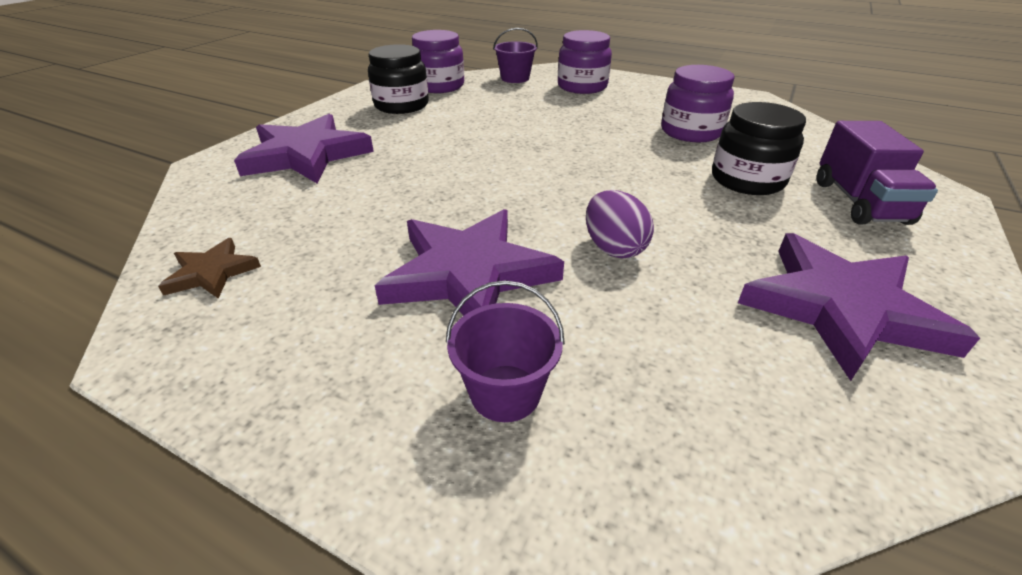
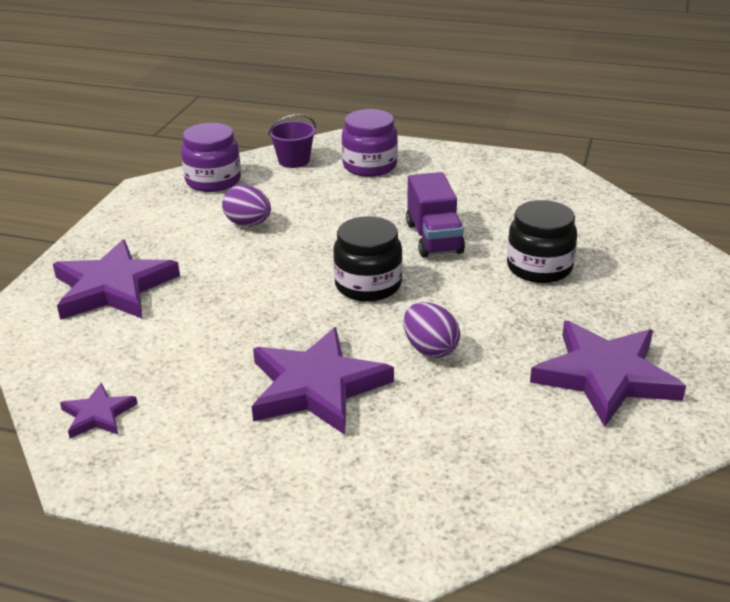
camera: 10 degrees left, 5 degrees down
(212, 273) = (98, 415): brown star -> purple star
(401, 105) = (182, 213): black jar -> black jar (368, 285)
(456, 118) = (248, 224): none -> purple egg
(505, 393) = (371, 468): purple bucket -> none
(691, 132) = (487, 216): purple jar -> none
(859, 202) = (632, 280): purple truck -> purple truck (434, 238)

